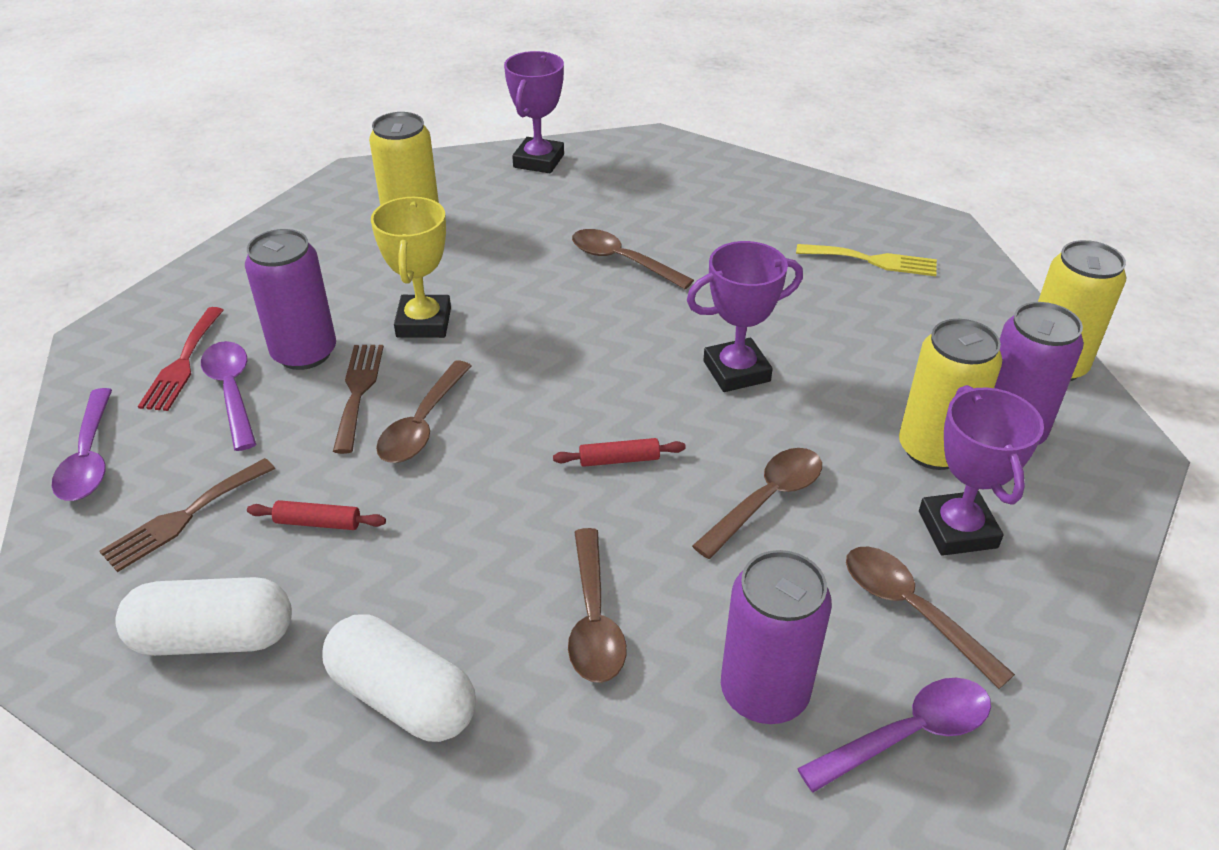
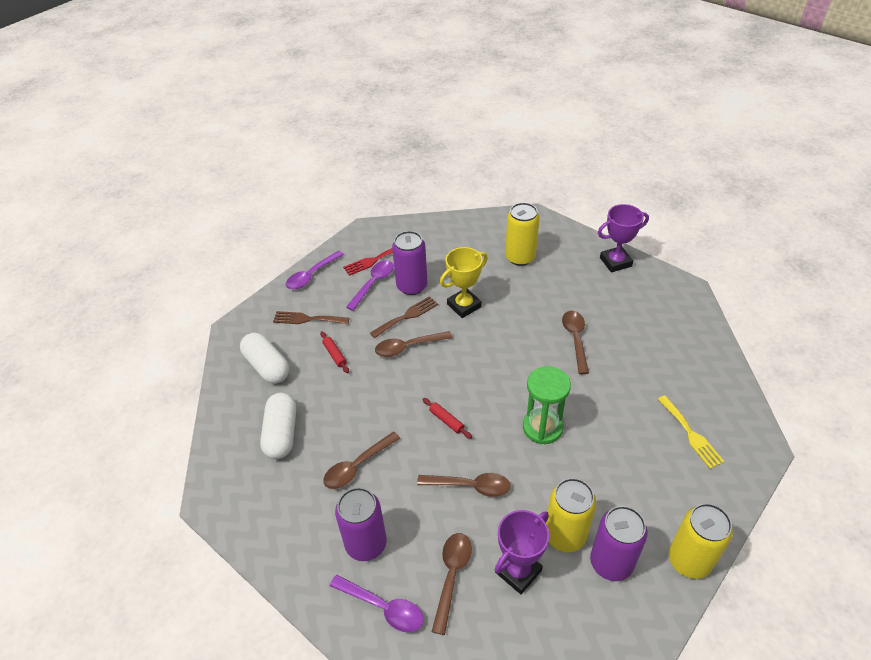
camera: 55 degrees right, 5 degrees up
(736, 371) = (542, 427): purple trophy -> green hourglass

